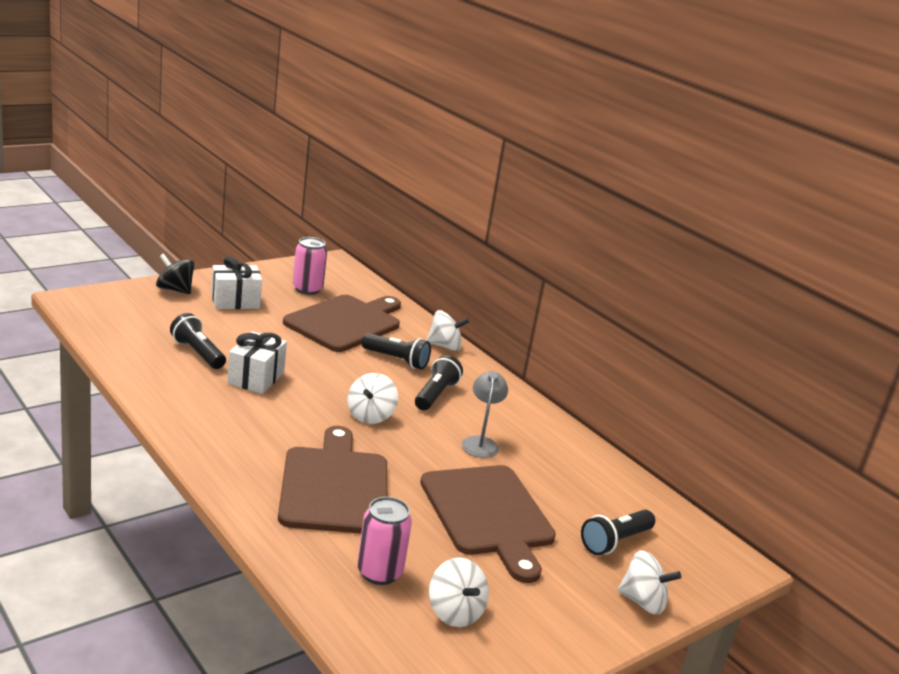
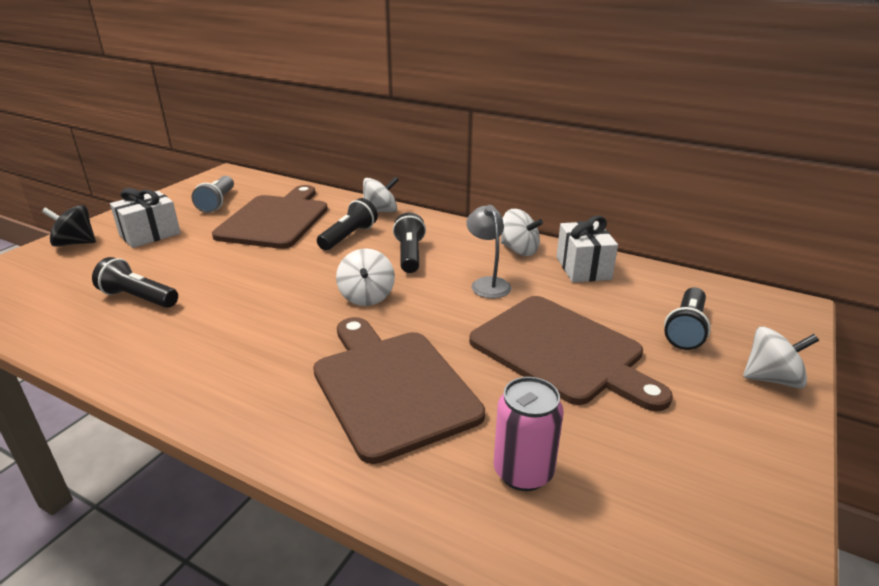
camera: 20 degrees left, 5 degrees up
(256, 378) = (221, 301): white gift -> white gift (583, 268)
(307, 289) = (217, 203): pink can -> grey flashlight
(396, 360) = (348, 237): black flashlight -> black flashlight turned 60 degrees counterclockwise
(455, 612) = (640, 483): white spinning top -> white spinning top (519, 250)

